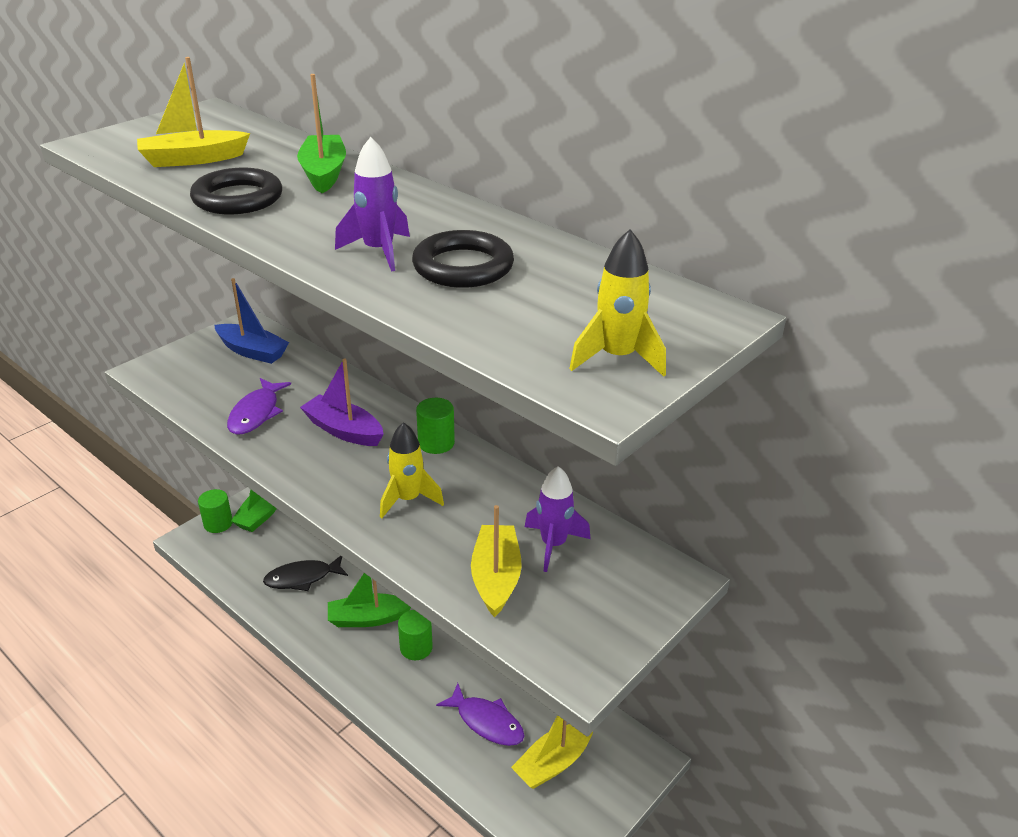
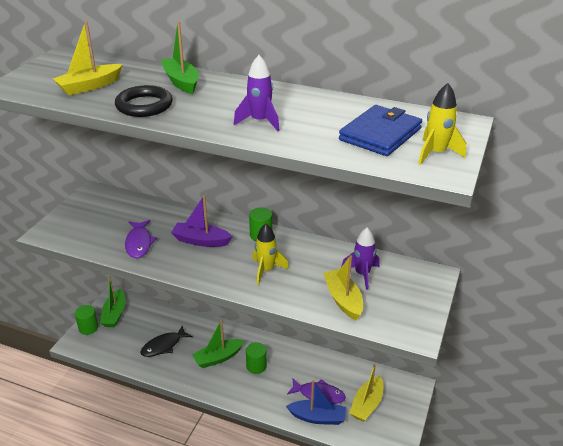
camera: 20 degrees left, 0 degrees up
(252, 351) = (109, 207): blue boat -> blue boat (317, 417)
(463, 266) = (314, 121): black ring -> none
(552, 307) = (380, 134): none -> blue wallet

